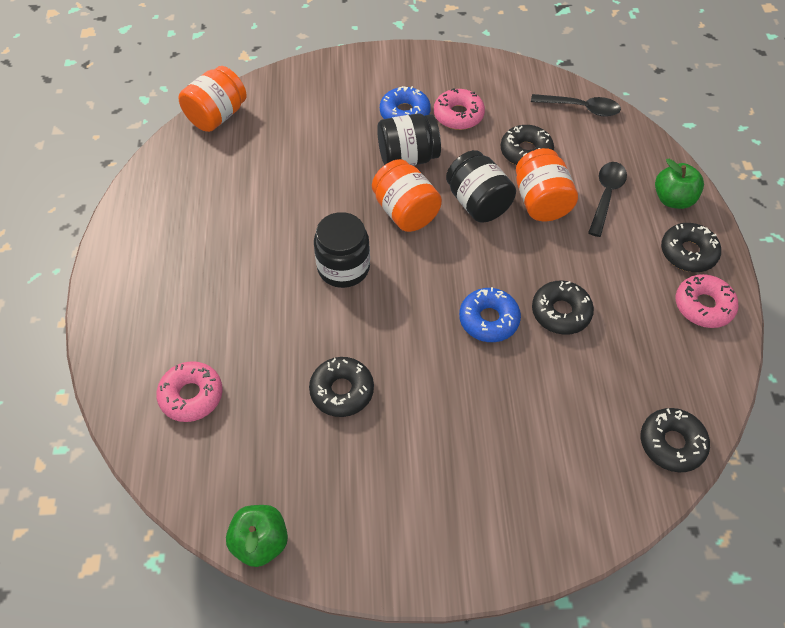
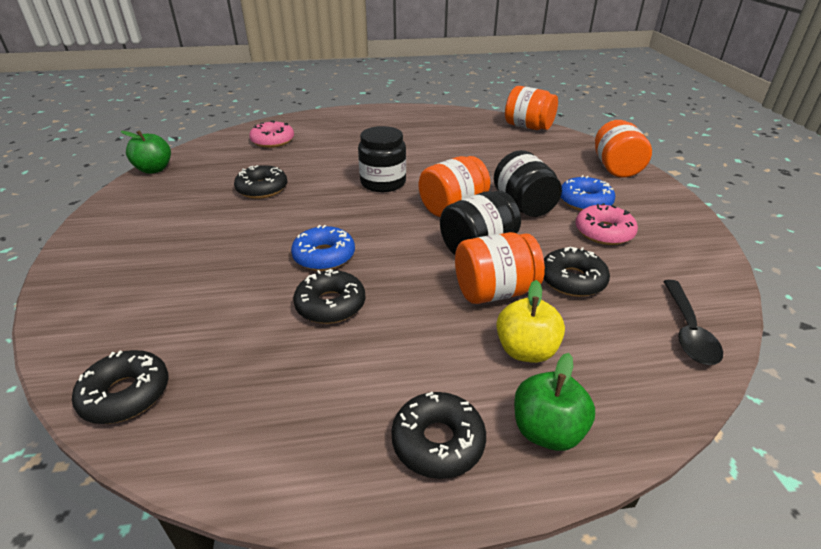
camera: 85 degrees right, 20 degrees down
(340, 73) = (615, 168): none -> orange jar
(606, 195) = (526, 350): black spoon -> yellow apple
(703, 306) = (334, 453): pink donut -> none

